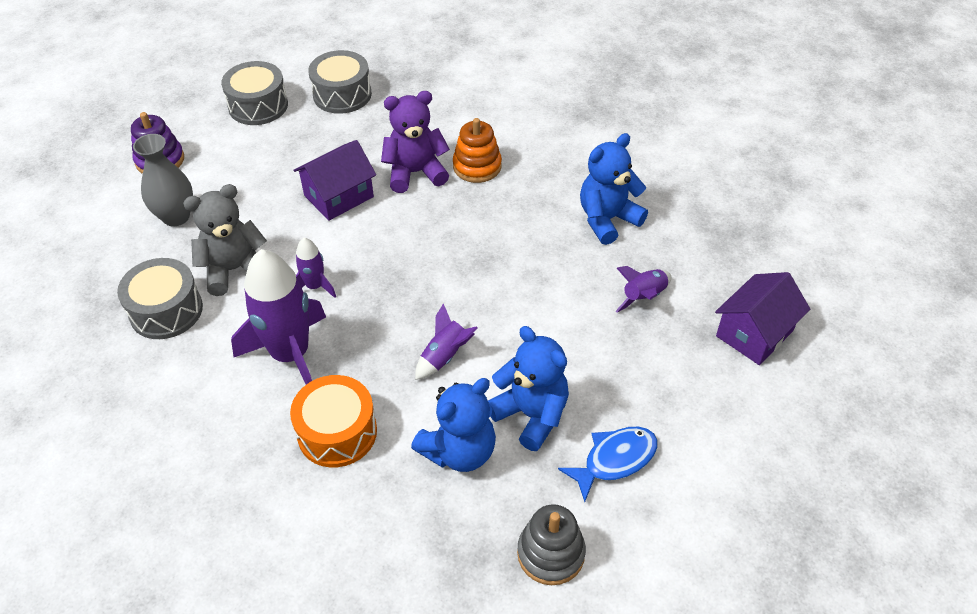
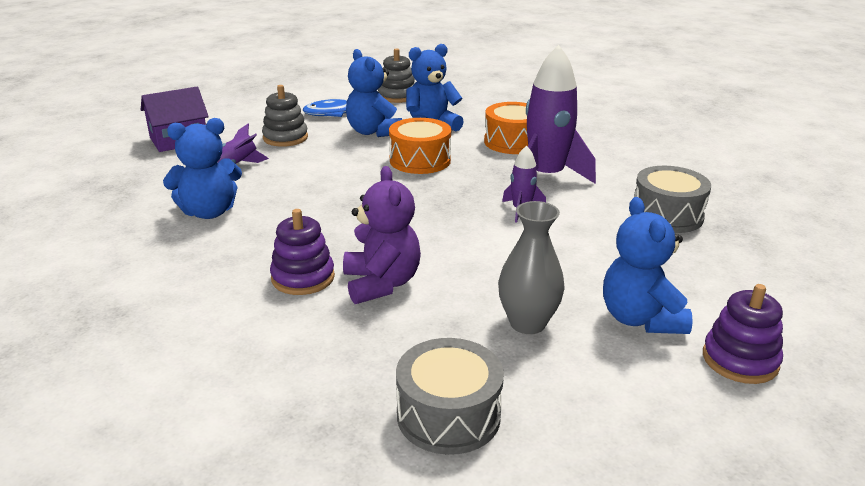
camera: 165 degrees left, 20 degrees down
(176, 217) = (687, 287): grey vase -> grey vase (527, 323)
(220, 179) = (640, 319): none -> blue teddy bear
(234, 269) = (604, 233): grey teddy bear -> none
(258, 106) = (598, 423): grey drum -> none
(339, 196) = (483, 275): purple house -> none
(415, 173) = (381, 284): purple teddy bear -> purple teddy bear turned 105 degrees counterclockwise
(444, 356) = (420, 160): purple rocket -> orange drum
(477, 166) = (303, 278): orange stacking toy -> purple stacking toy
(633, 370) = (285, 138): none -> grey stacking toy

